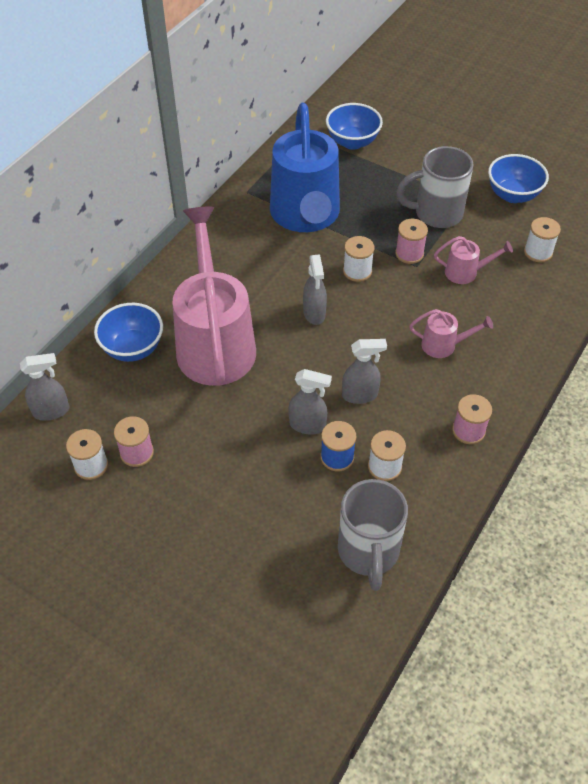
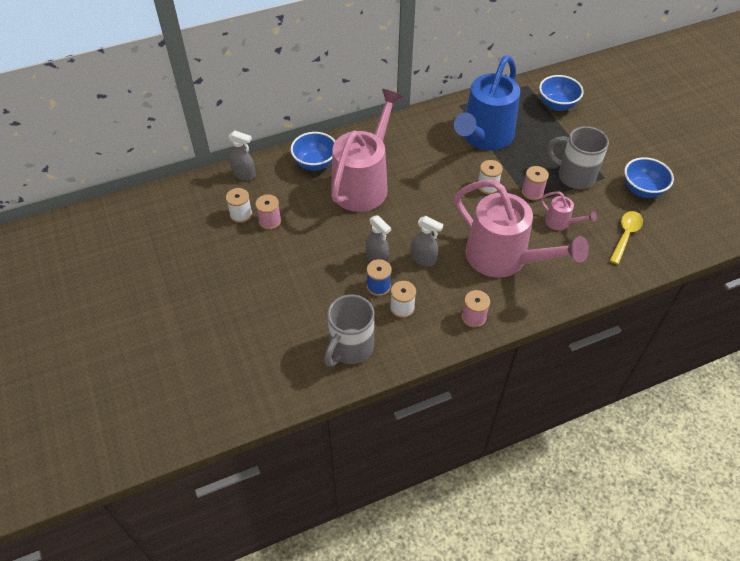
camera: 35 degrees right, 0 degrees up
(314, 313) = (438, 197): grey spray bottle -> none
(444, 345) = (504, 259): pink watering can -> pink watering can, size x2.36
(538, 252) = (625, 235): white spool -> yellow spoon

